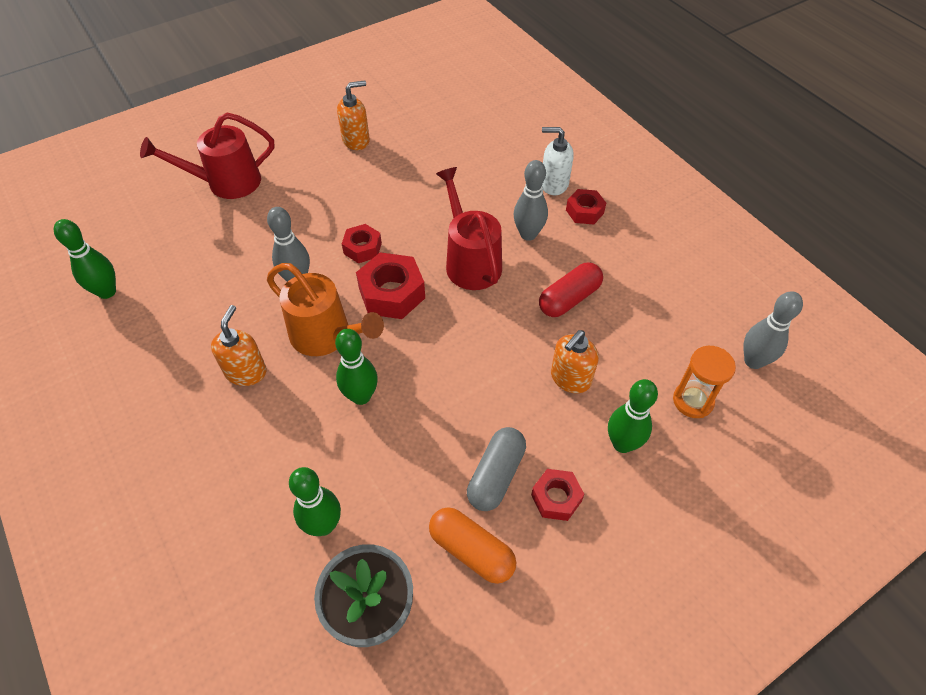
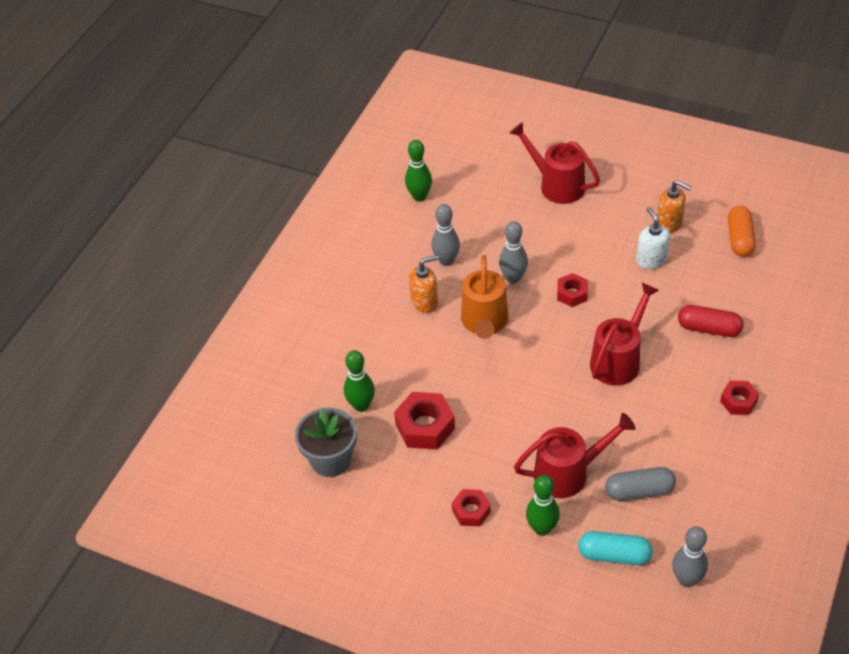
camera: 60 degrees right, 5 degrees down
(361, 396) = (457, 369): green bowling pin -> none
(392, 293) = (549, 334): red nut -> red nut (425, 427)
(471, 551) = (402, 486): orange capsule -> orange capsule (739, 239)
(496, 475) = (460, 471): grey capsule -> grey capsule (639, 491)
(528, 234) = (678, 379): grey bowling pin -> grey bowling pin (446, 261)
(554, 184) = (748, 366): white soap dispenser -> white soap dispenser (651, 260)
(569, 299) = (639, 436): red capsule -> red capsule (709, 329)
(570, 378) = (569, 473): orange soap dispenser -> red watering can
(693, 401) = (614, 555): orange hourglass -> turquoise capsule

